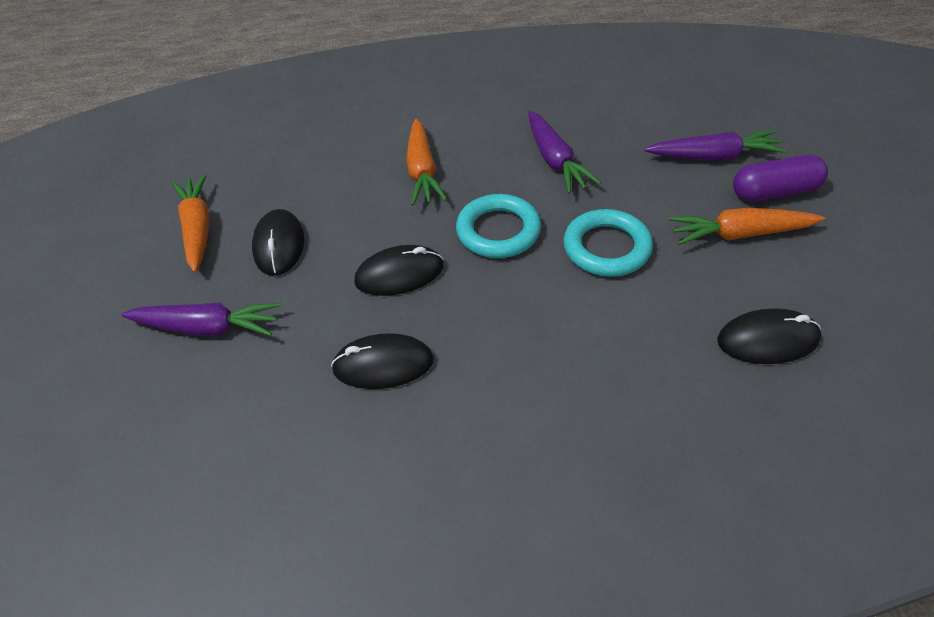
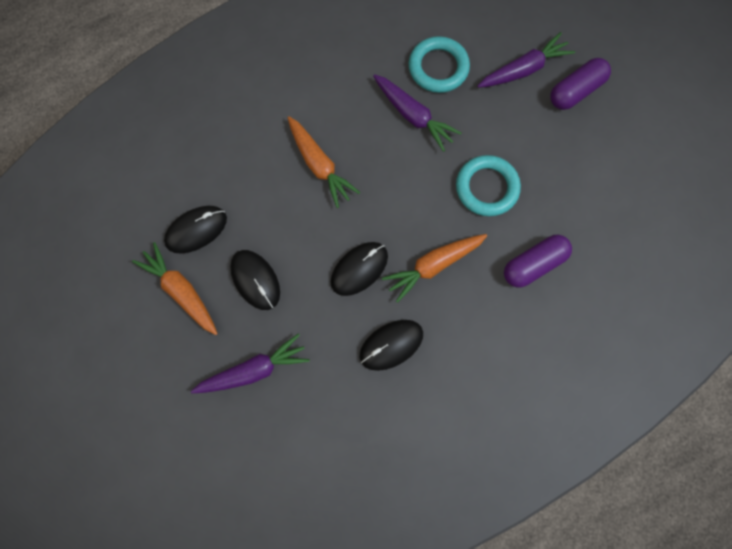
camera: 30 degrees left, 25 degrees up
(498, 231) = (407, 202): turquoise ring -> turquoise ring (438, 67)
(627, 346) = (534, 264): none -> purple capsule
(740, 234) = (567, 140): orange carrot -> orange carrot (434, 265)
(767, 340) = (612, 223): black mouse -> black mouse (196, 230)

